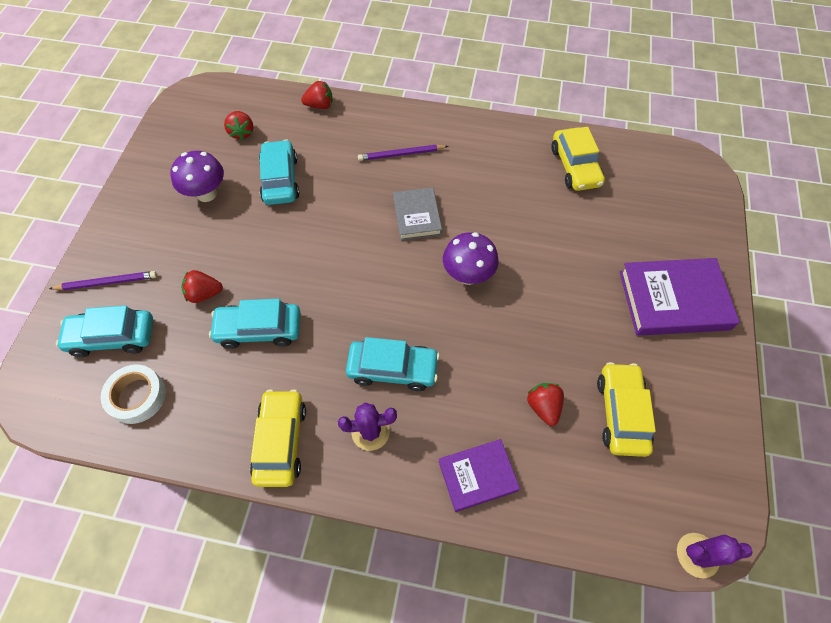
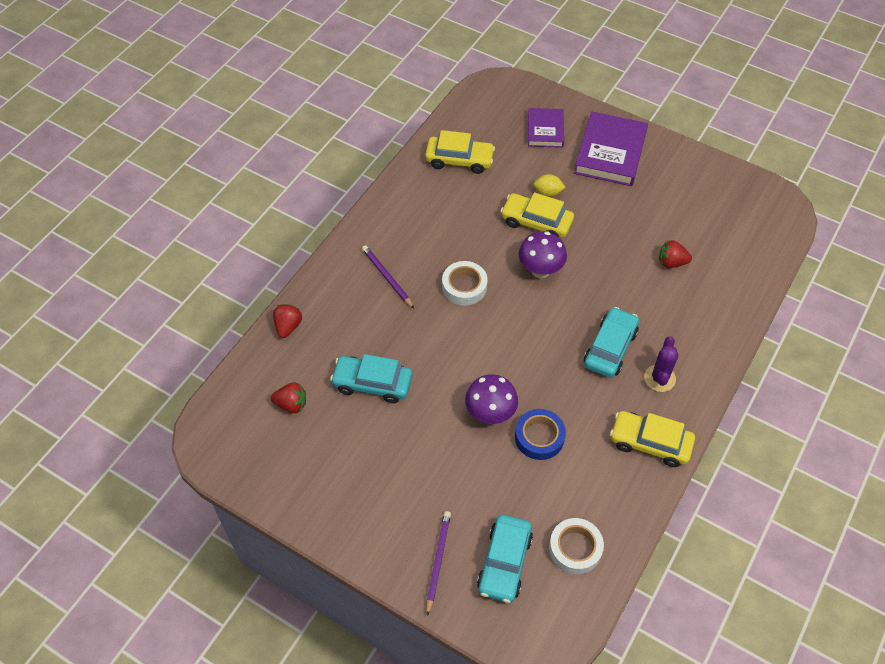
camera: 70 degrees left, 5 degrees down
(204, 294) = (484, 475): red strawberry -> none
(206, 194) = (361, 452): purple mushroom -> purple mushroom (490, 414)
(259, 329) = (539, 437): turquoise car -> blue tape
(401, 154) = (387, 277): purple pencil -> purple pencil turned 135 degrees clockwise
(417, 216) = (464, 287): grey book -> white tape
(477, 476) = (713, 320): purple book -> purple book (545, 130)
(577, 254) = (548, 193): none -> yellow lemon
(621, 413) = (689, 220): yellow car -> yellow car (536, 222)
(697, 555) = (795, 220): purple cactus -> none

